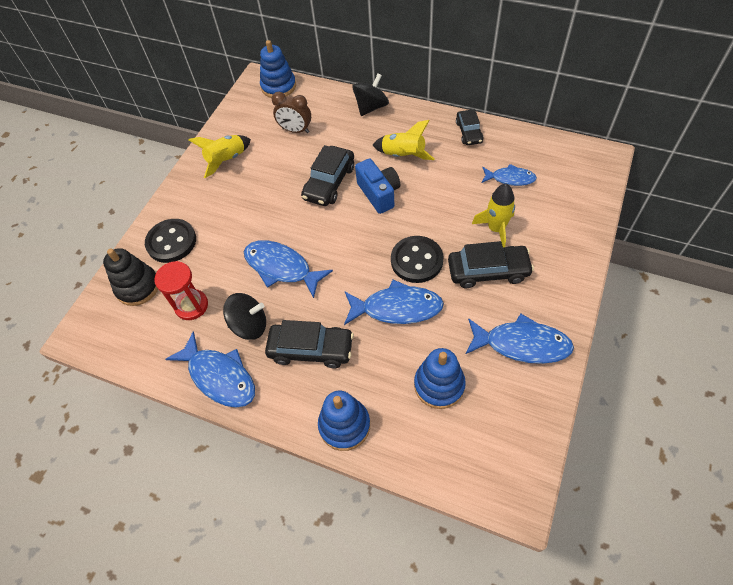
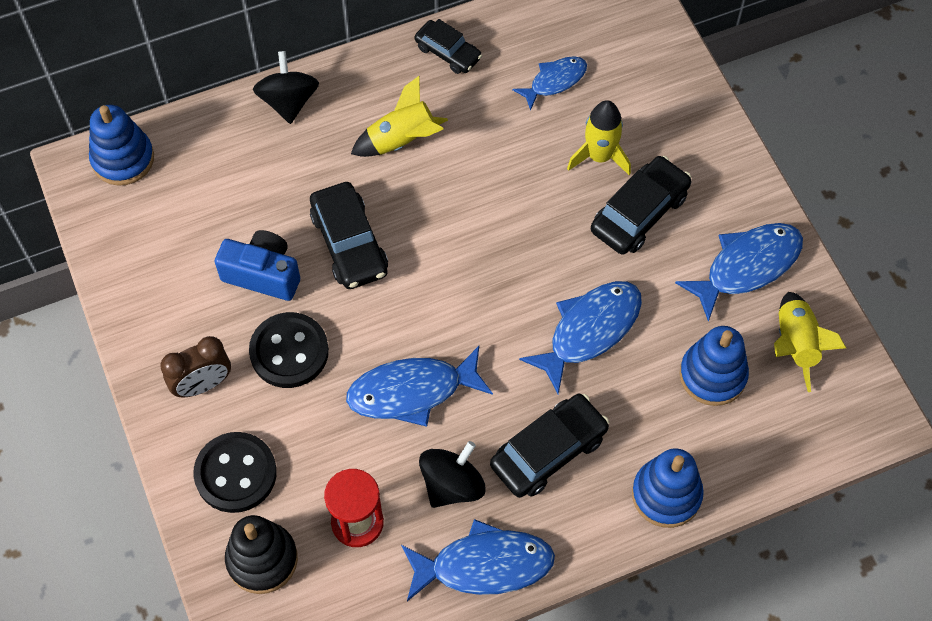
camera: 50 degrees left, 5 degrees up
(227, 160) = (176, 314): yellow rocket -> yellow rocket (795, 345)
(295, 130) = (223, 205): brown clock -> brown clock (203, 385)
(379, 193) = (426, 212): blue camera -> blue camera (263, 274)
(416, 260) = (554, 260): black button -> black button (289, 352)

